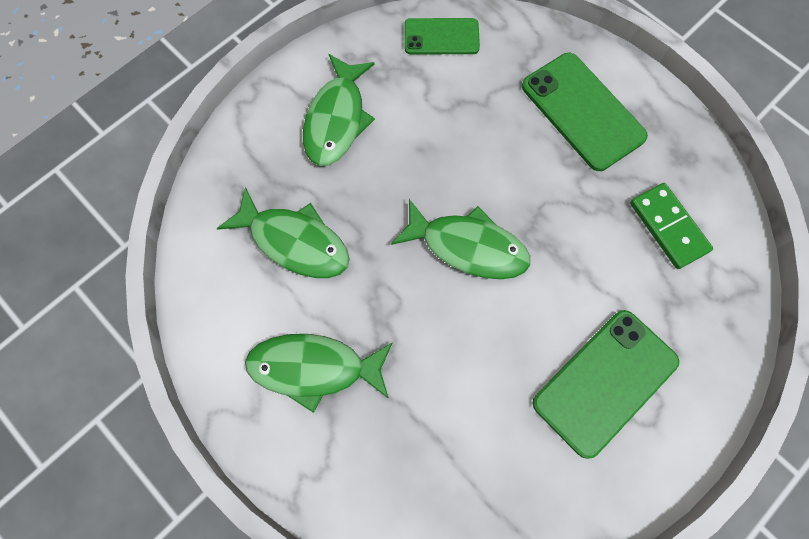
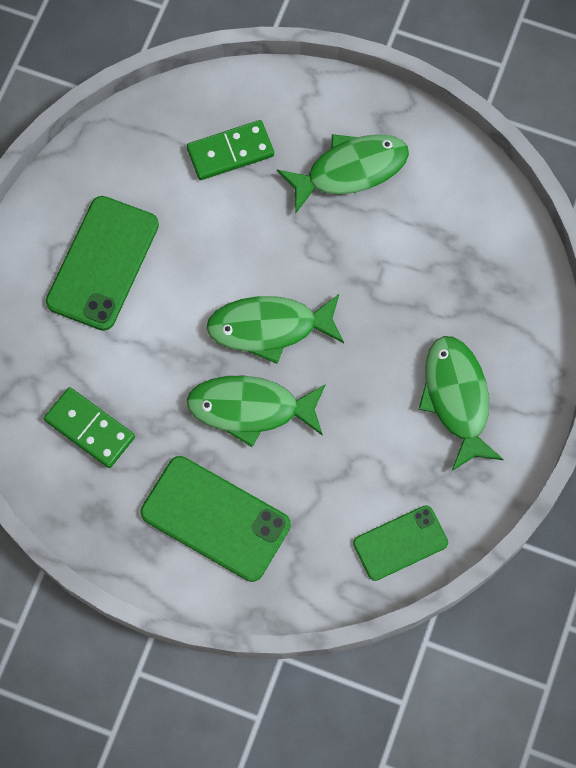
camera: 155 degrees right, 0 degrees up
(294, 242) = (427, 264): green fish -> green fish (250, 409)
(425, 448) = (230, 152): none -> green domino

